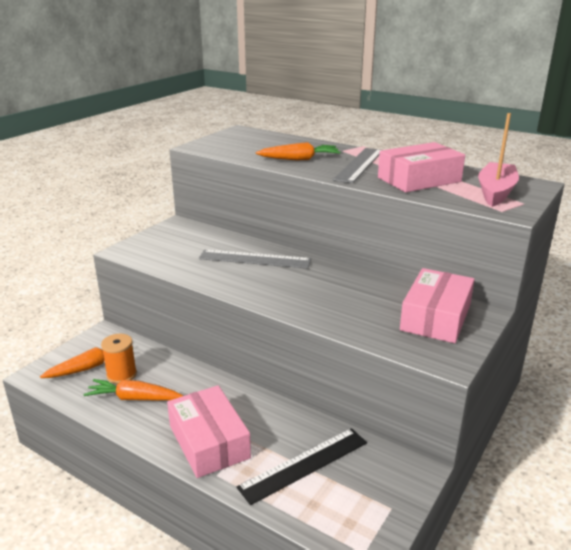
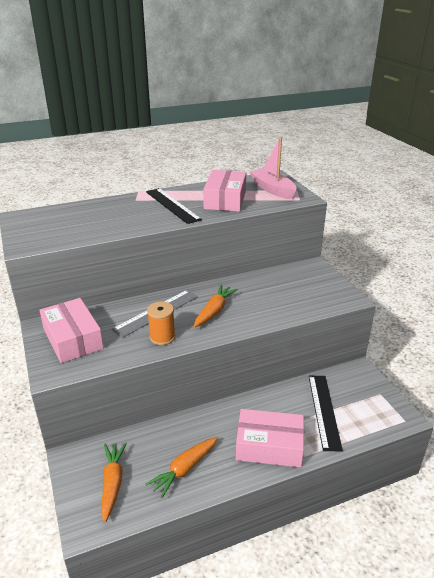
camera: 55 degrees left, 5 degrees up
(121, 375) = (146, 466): orange spool -> orange spool (162, 337)
(299, 159) = (128, 219): orange carrot -> orange carrot (214, 311)
(359, 165) = (172, 205): grey ruler -> black ruler
(435, 317) = (304, 281): pink box -> pink box (73, 339)

